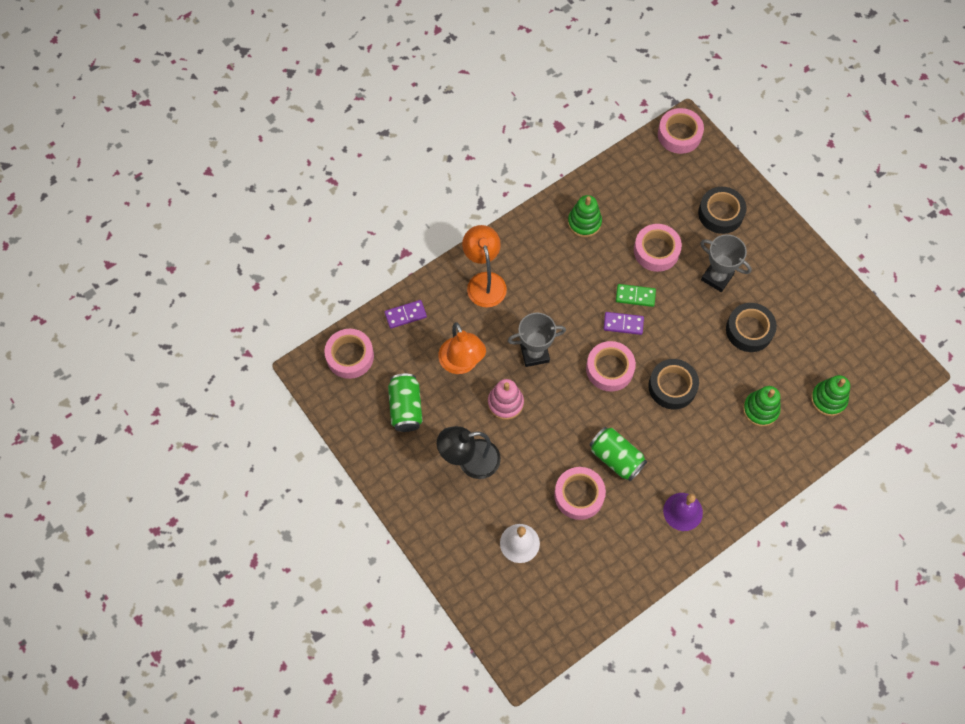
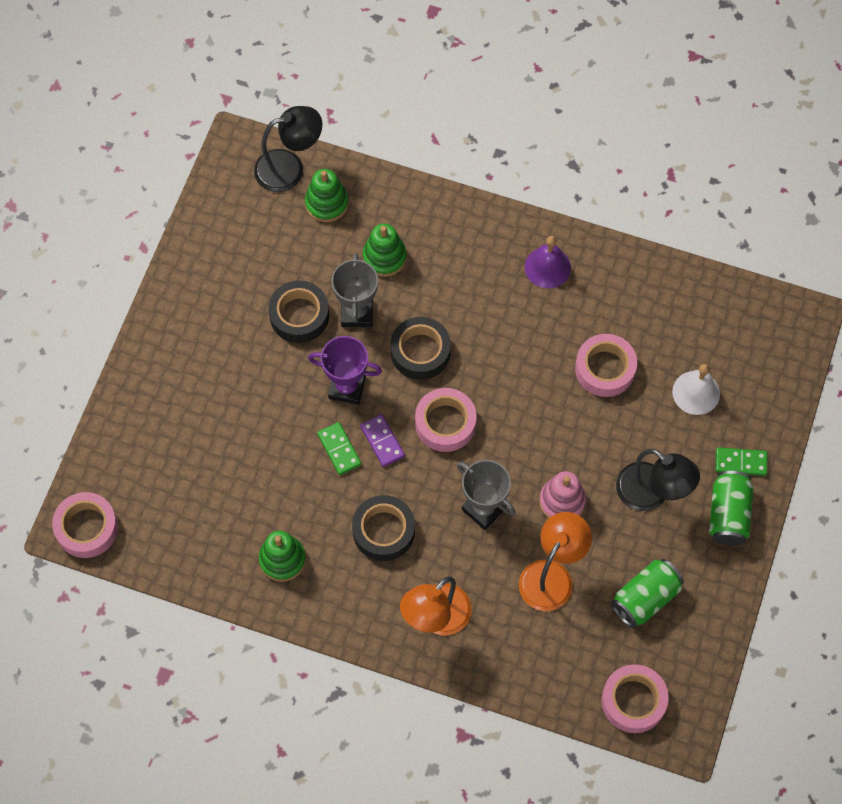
camera: 125 degrees left, 0 degrees up
(405, 315) = (540, 676): purple domino -> none
(449, 535) = (740, 462): none -> green domino
(616, 458) = (539, 358): green can -> green can (728, 514)
(656, 251) = (266, 461): pink tape -> none
(676, 327) = (347, 387): none -> purple trophy
(717, 277) = (256, 381): grey trophy -> grey trophy (357, 313)
(720, 213) = (169, 423): black tape -> black tape (383, 531)
(873, 393) = (289, 168): none -> black lamp

